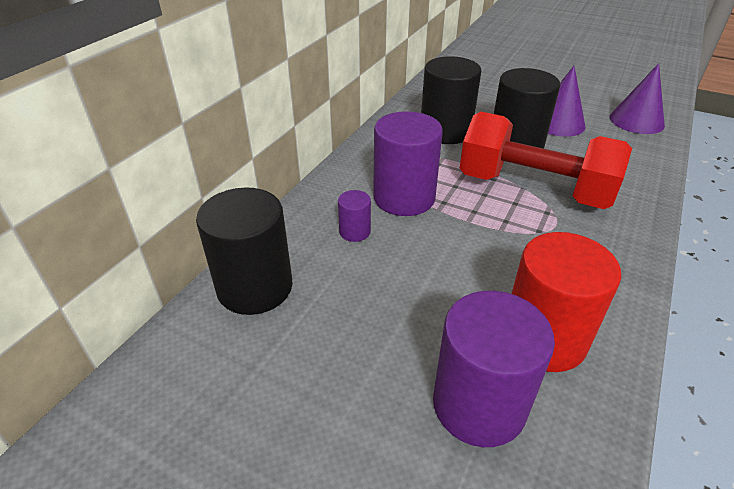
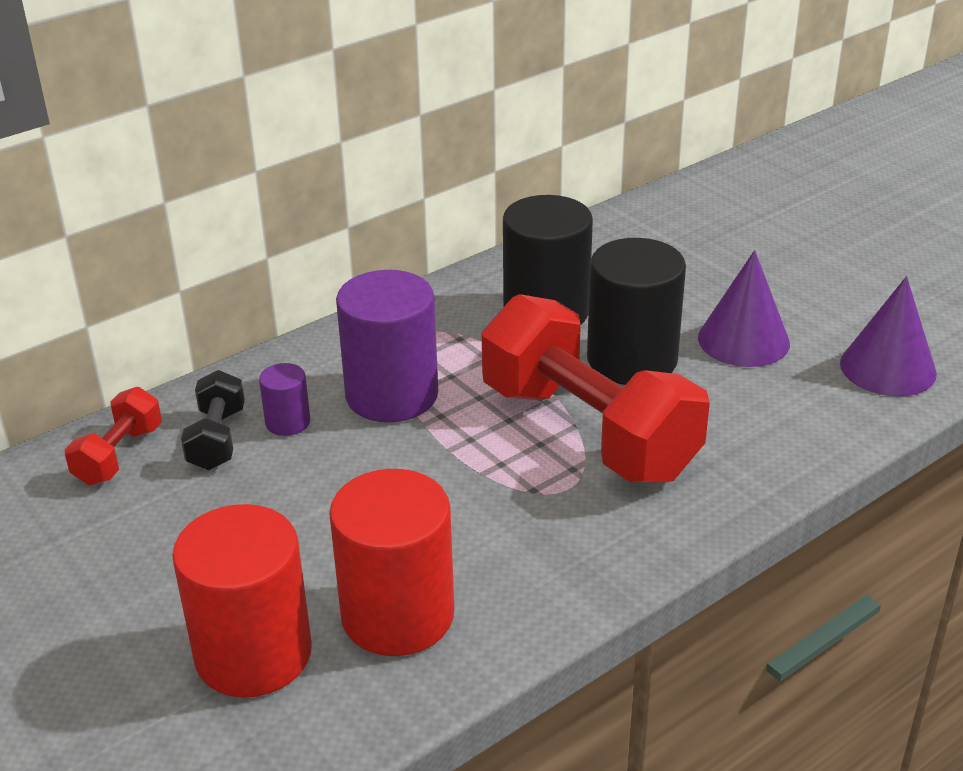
camera: 25 degrees right, 5 degrees down
(255, 287) = (119, 455): black cylinder -> red dumbbell
(316, 256) = (217, 439): none -> black dumbbell
(479, 405) = (253, 654): purple cylinder -> red cylinder

